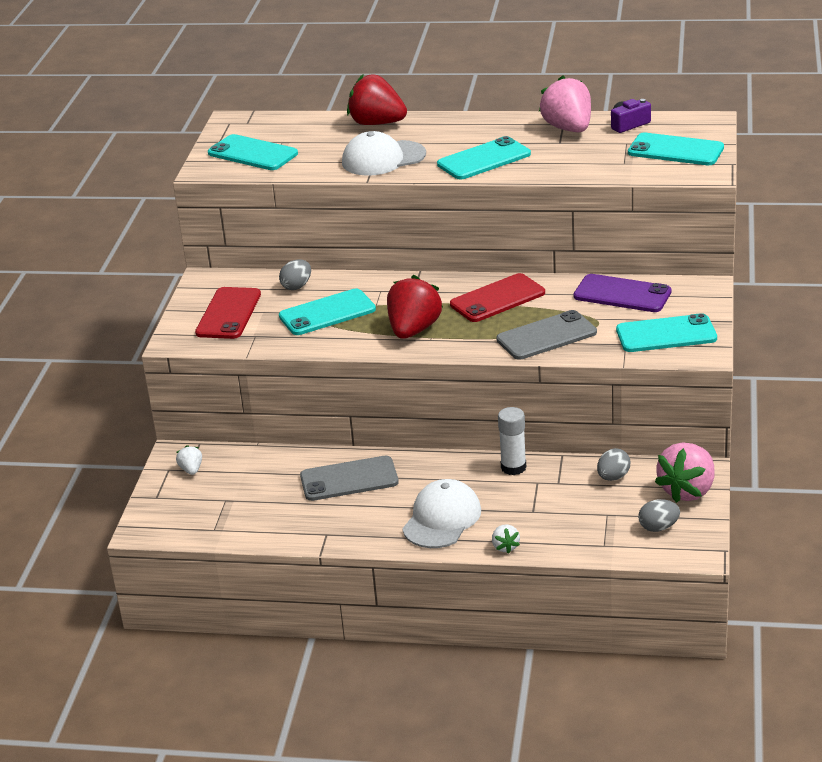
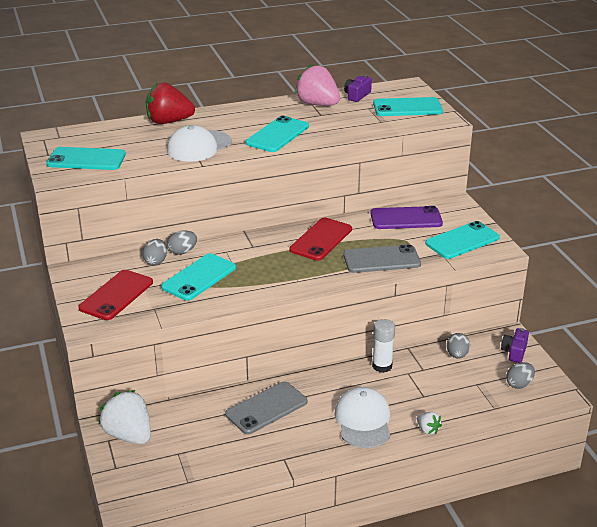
camera: 30 degrees left, 0 degrees up
(191, 470) = (129, 435): white strawberry -> white strawberry, size x2.14
(228, 314) = (116, 295): red phone -> red phone turned 45 degrees clockwise
(333, 281) = (182, 252): none -> grey egg
(413, 330) = (279, 276): red strawberry -> none
(546, 336) = (381, 259): grey phone -> grey phone turned 45 degrees clockwise
(687, 491) = (514, 352): pink strawberry -> purple camera

